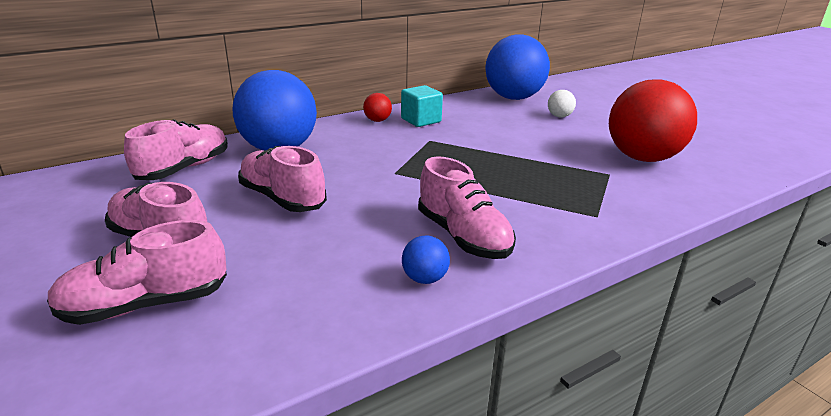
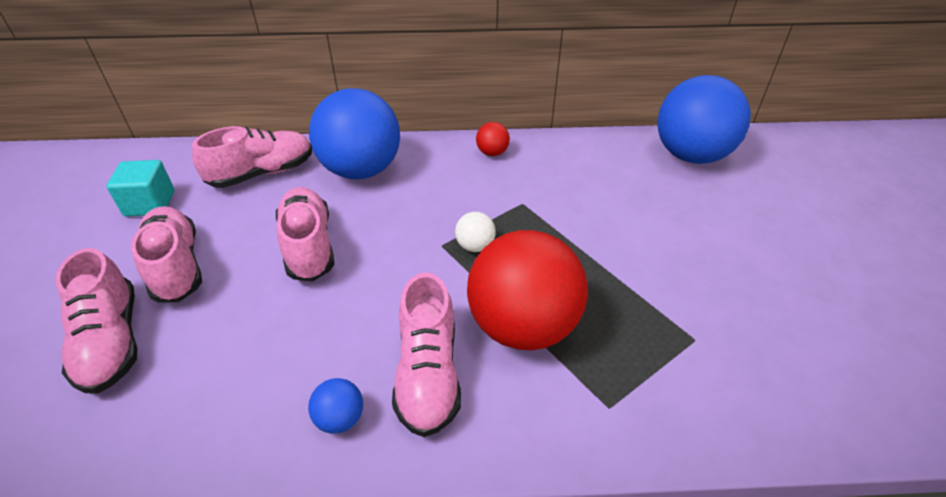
camera: 30 degrees right, 15 degrees up
(146, 304) = (111, 341): pink shoe -> pink shoe turned 120 degrees counterclockwise
(421, 120) = (540, 166): turquoise cube -> turquoise cube (150, 204)
(559, 116) = (723, 208): white ball -> white ball (475, 246)
(642, 158) = (772, 327): red ball -> red ball (523, 326)

